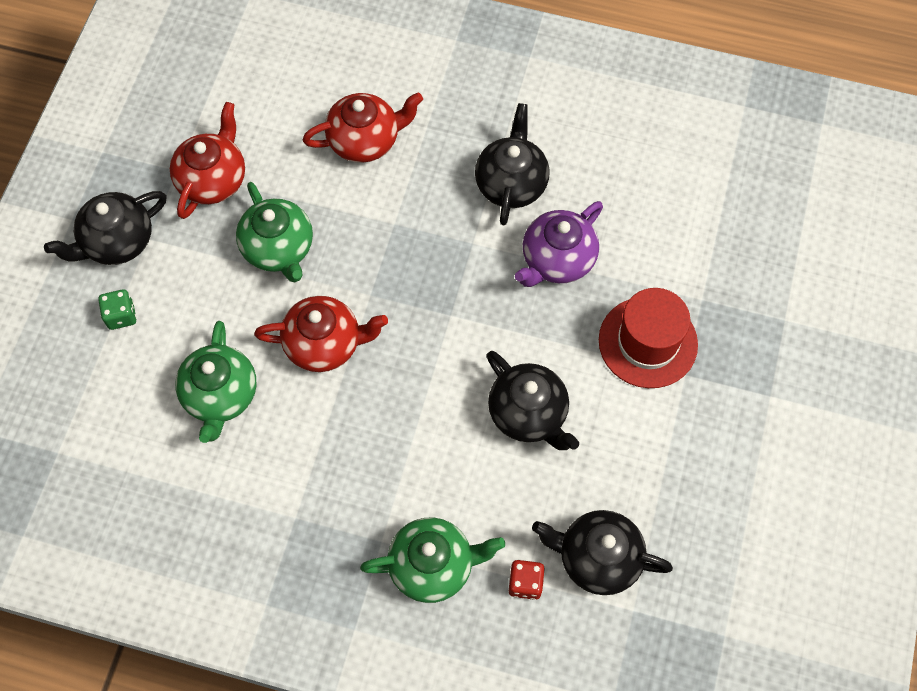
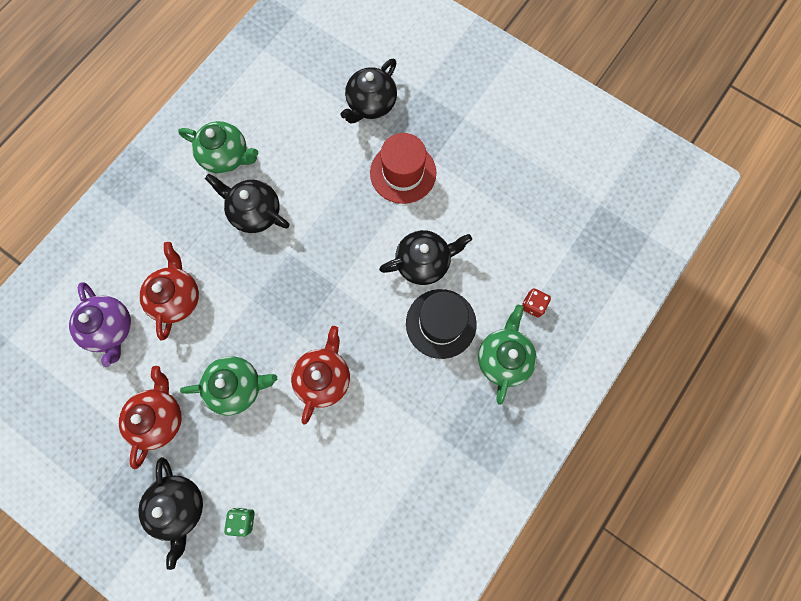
camera: 70 degrees left, 10 degrees up
(213, 180) = (159, 418): red teapot -> red teapot turned 60 degrees clockwise
(220, 395) = (334, 463): green teapot -> green teapot (226, 156)
(450, 465) = (441, 323): none -> black hat
(557, 259) = (323, 204): purple teapot -> purple teapot (110, 328)
(598, 558) = (531, 256): black teapot -> black teapot (371, 104)

